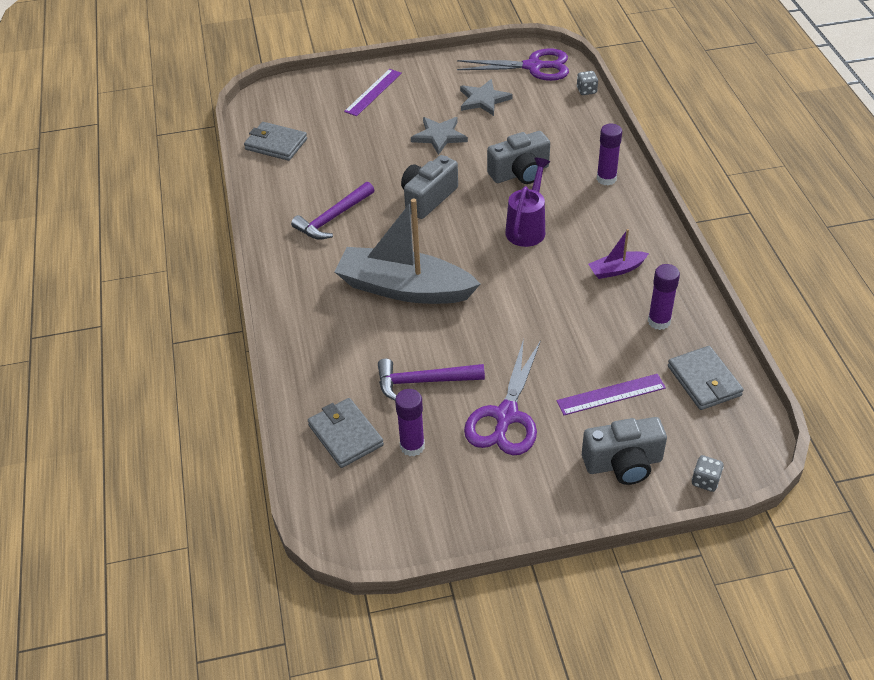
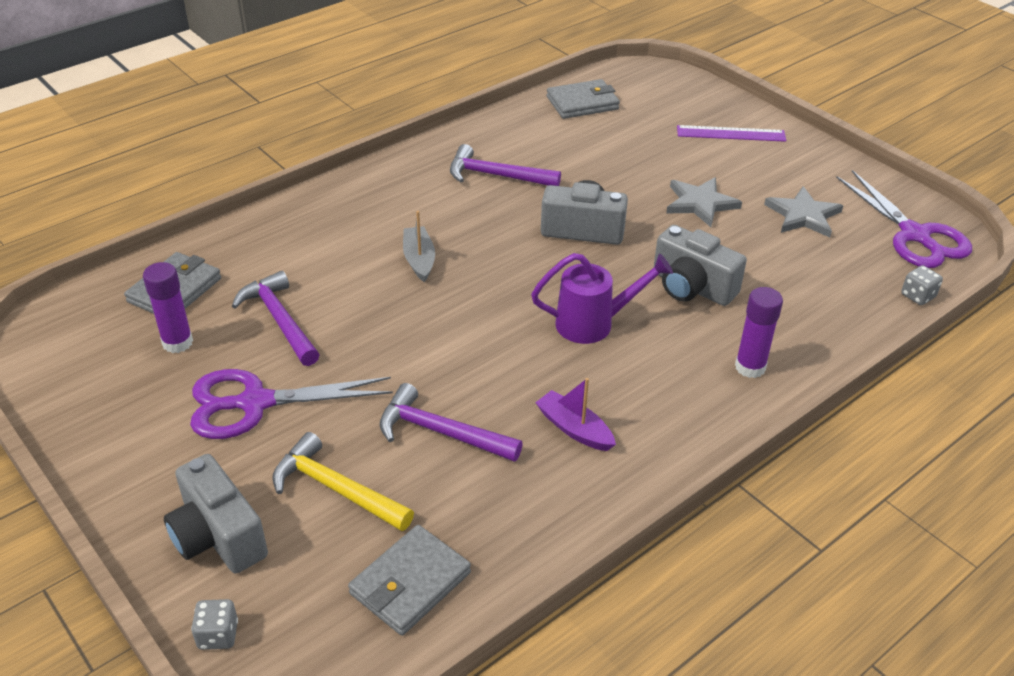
camera: 60 degrees right, 5 degrees down
(276, 144) = (582, 103): grey wallet -> grey wallet turned 75 degrees clockwise
(404, 288) = (419, 260): grey boat -> grey boat, size x0.44
(587, 330) = (441, 432): none -> purple hammer
(611, 394) = (336, 489): purple ruler -> yellow hammer
(659, 321) = (501, 501): purple glue stick -> none

